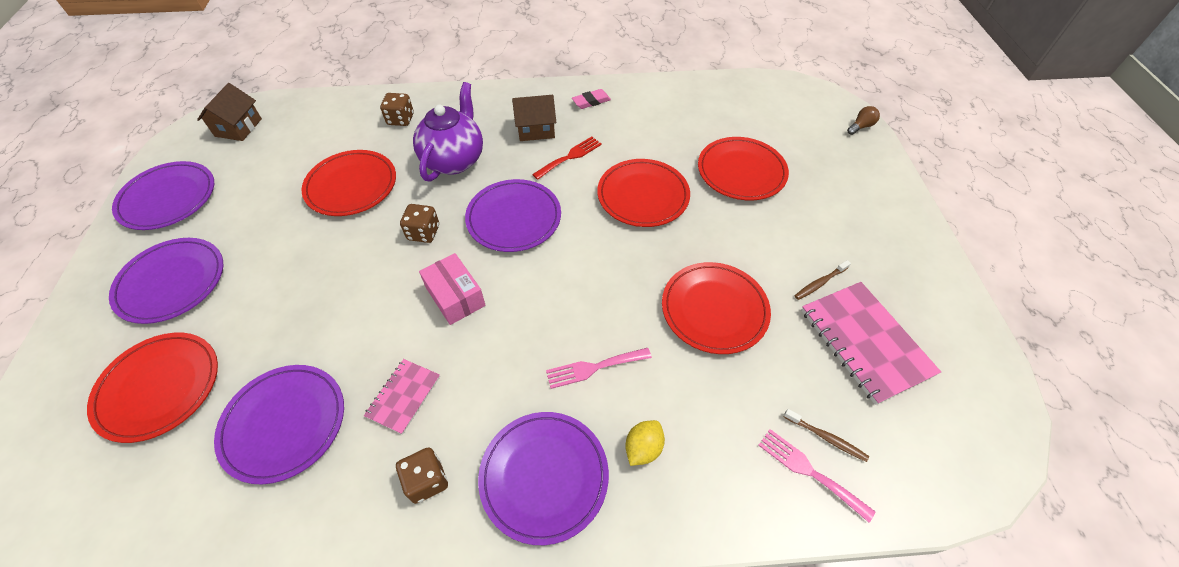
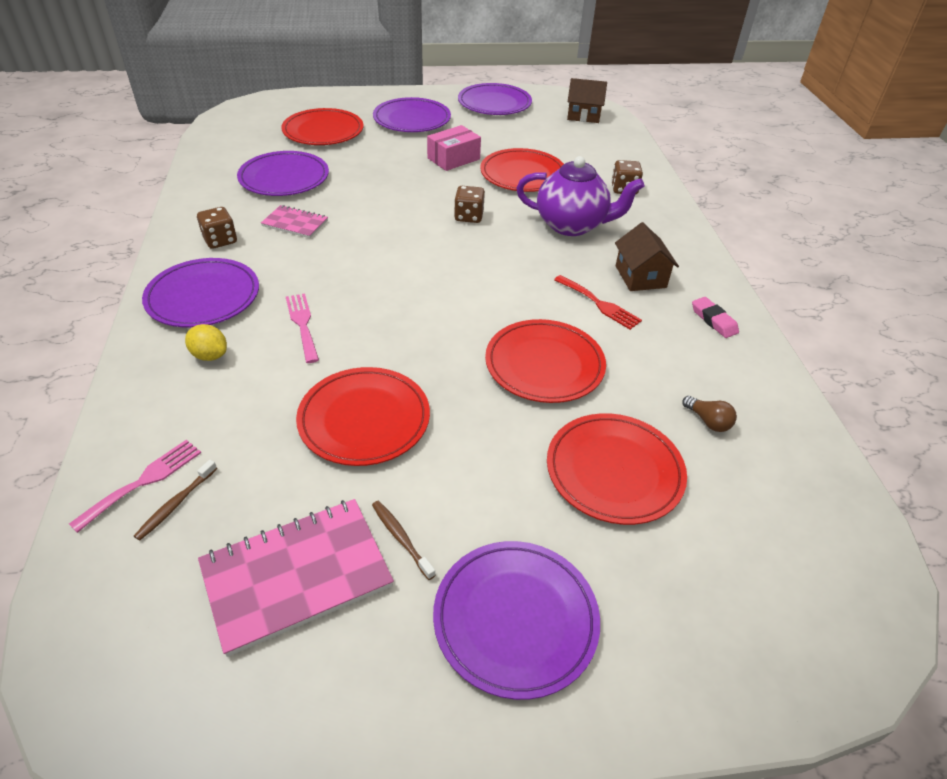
camera: 85 degrees right, 10 degrees down
(455, 296) = (393, 240): pink box -> pink box (453, 159)
(514, 218) = (493, 267): purple plate -> purple plate (515, 619)
(861, 126) = (799, 684): brown light bulb -> brown light bulb (708, 421)

